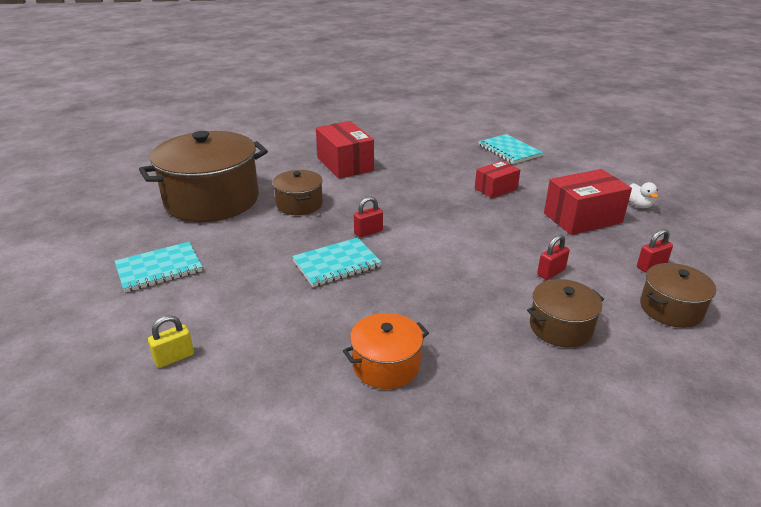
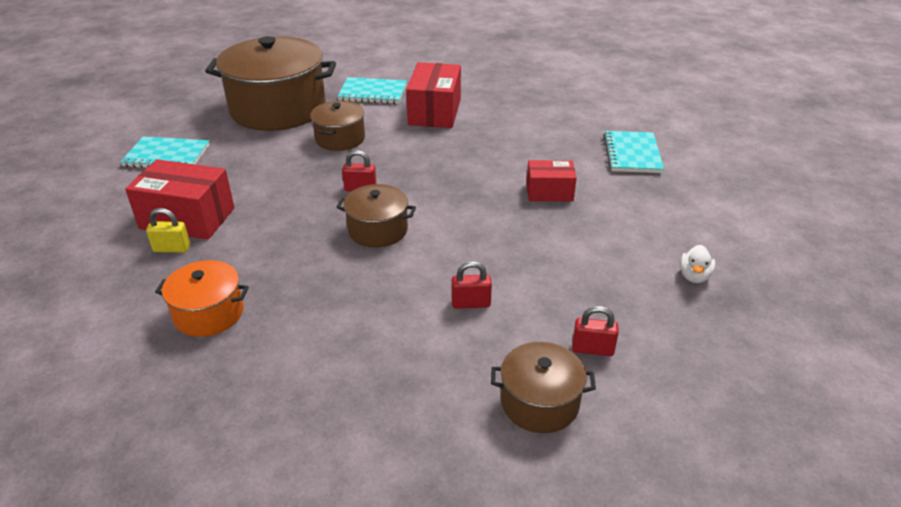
camera: 35 degrees right, 5 degrees up
(174, 358) = (88, 232): yellow padlock -> yellow padlock (172, 249)
(336, 264) = (293, 207): turquoise notebook -> turquoise notebook (373, 93)
(561, 327) = (397, 359): brown pot -> brown pot (378, 230)
(582, 218) = (598, 262): red box -> red box (187, 218)

